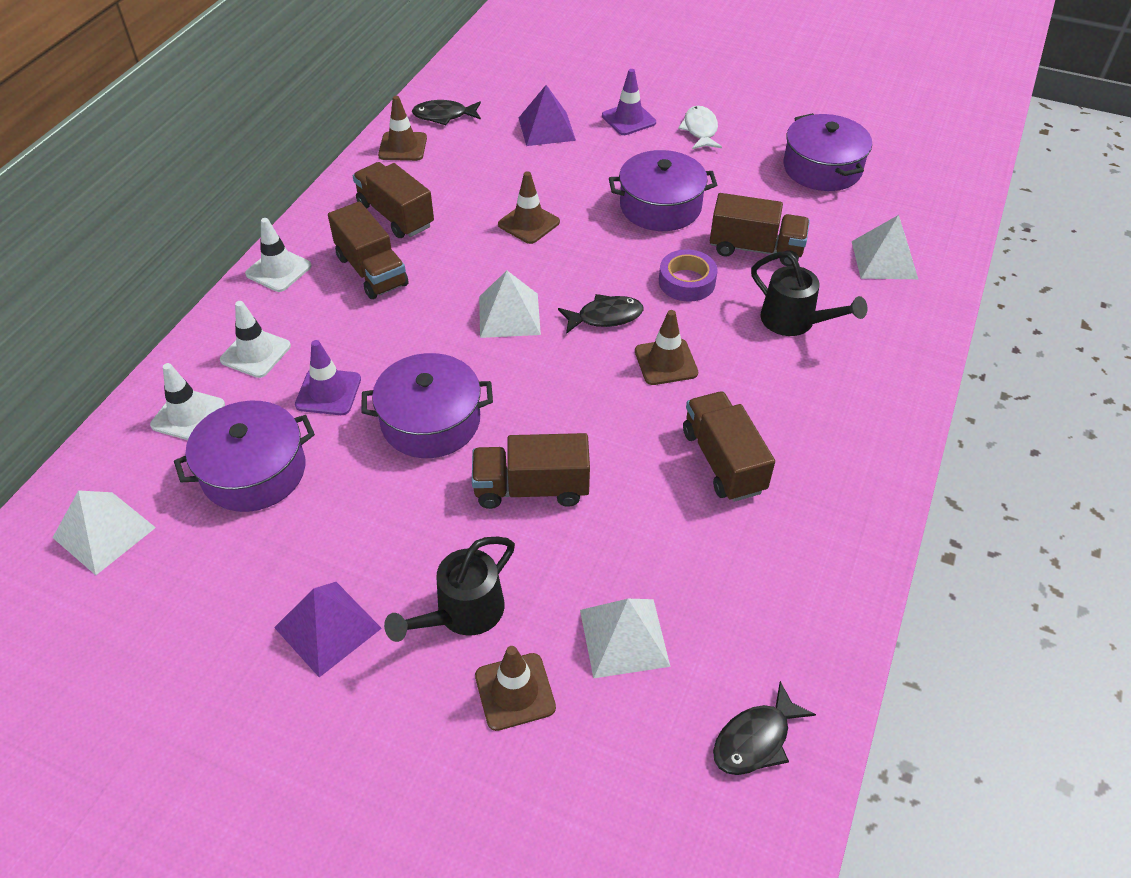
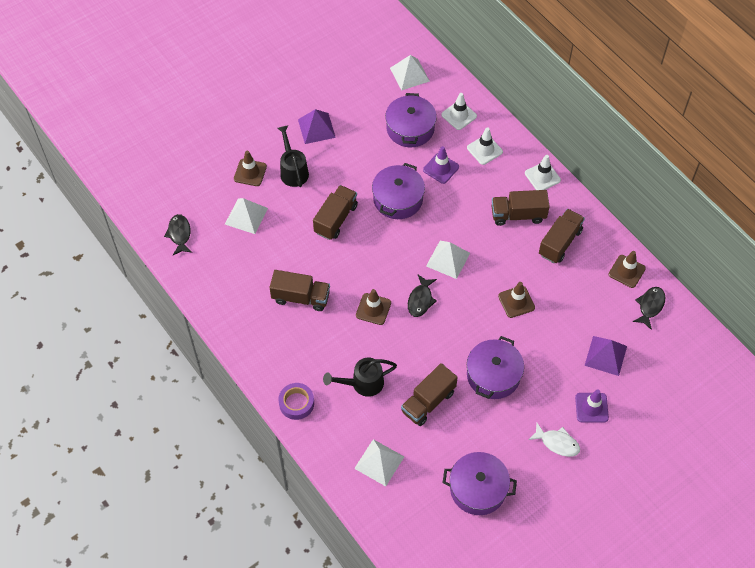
camera: 120 degrees right, 10 degrees up
(395, 215) = (560, 242): brown truck -> brown truck turned 45 degrees counterclockwise
(686, 282) = (423, 351): purple tape -> purple tape (296, 403)

